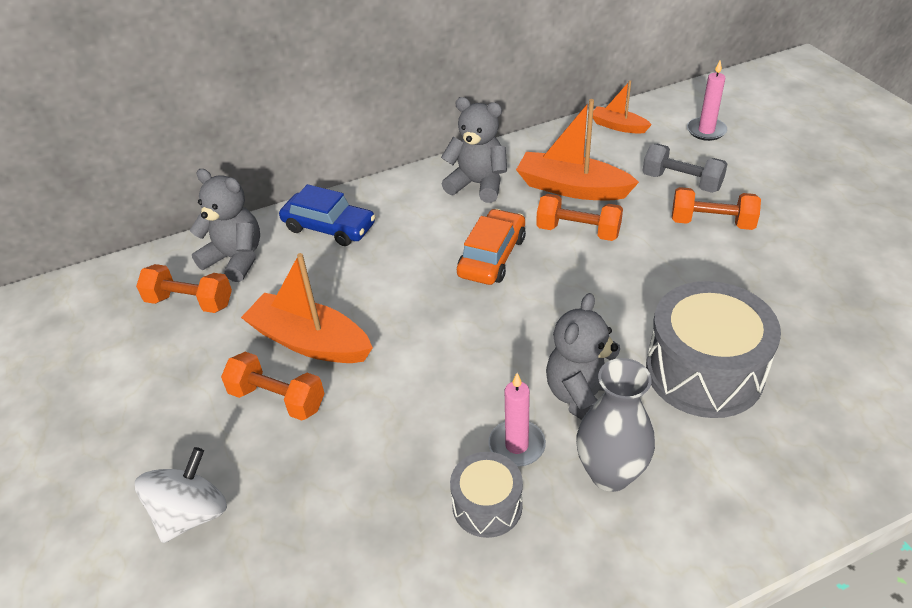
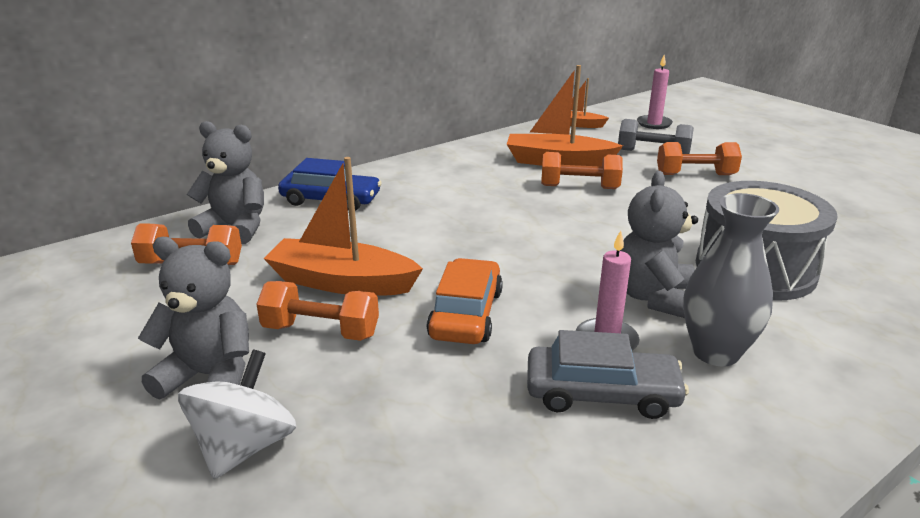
camera: 15 degrees left, 15 degrees down
(478, 184) = (468, 164): grey teddy bear -> grey teddy bear (210, 376)
(487, 505) = (601, 393): grey drum -> grey car
(492, 256) = (507, 208): orange car -> orange car (466, 314)

